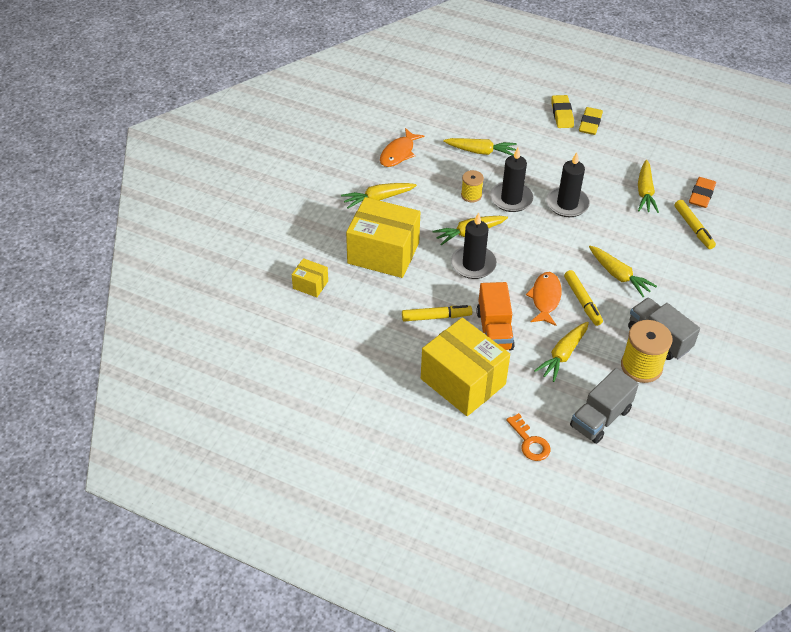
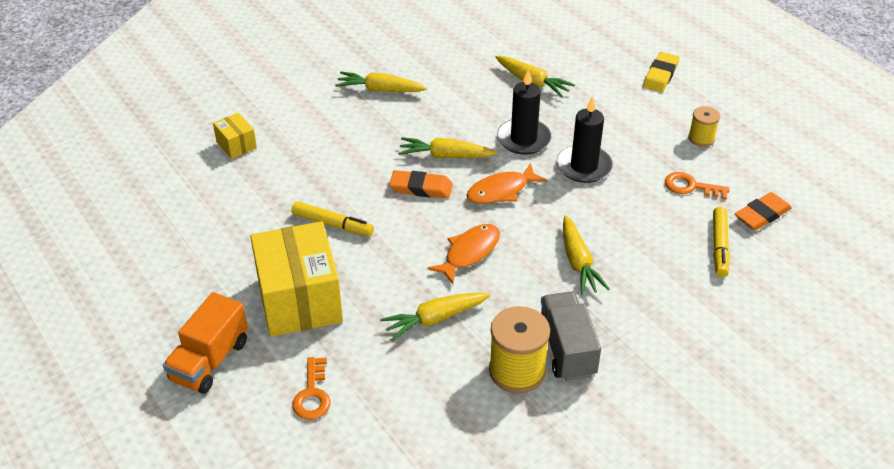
camera: 30 degrees right, 5 degrees down
(383, 253) = (337, 142): yellow box -> none
(398, 153) = (442, 55): orange fish -> orange fish (501, 191)
(471, 195) = (482, 120): yellow spool -> yellow spool (701, 138)
(473, 264) = (421, 188): black candle -> orange eraser
(494, 330) = (382, 262): orange truck -> orange truck (210, 361)
(582, 301) = (509, 272): yellow marker -> none
(590, 123) = (686, 95): yellow eraser -> none
(600, 418) = (416, 405): grey truck -> none
(645, 192) = (690, 187): yellow carrot -> orange key

